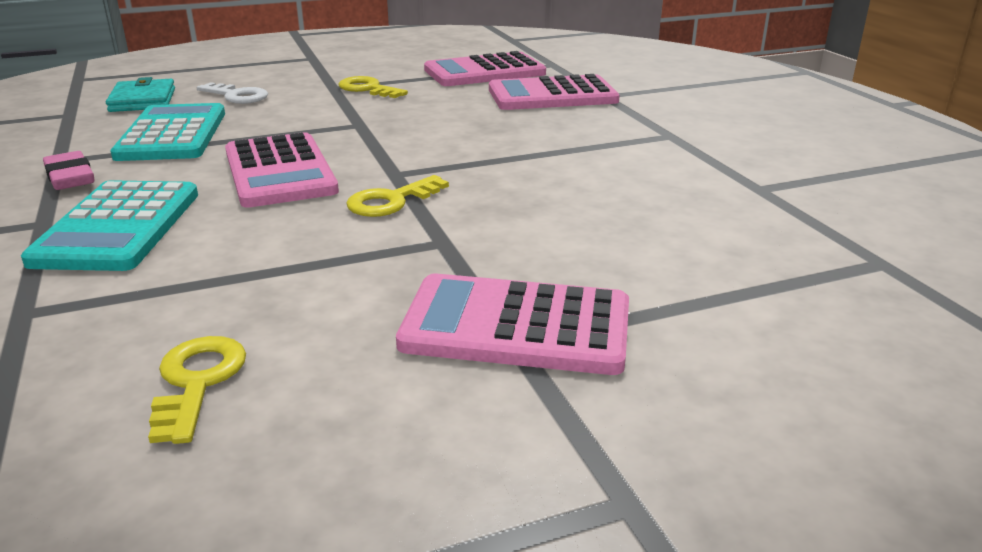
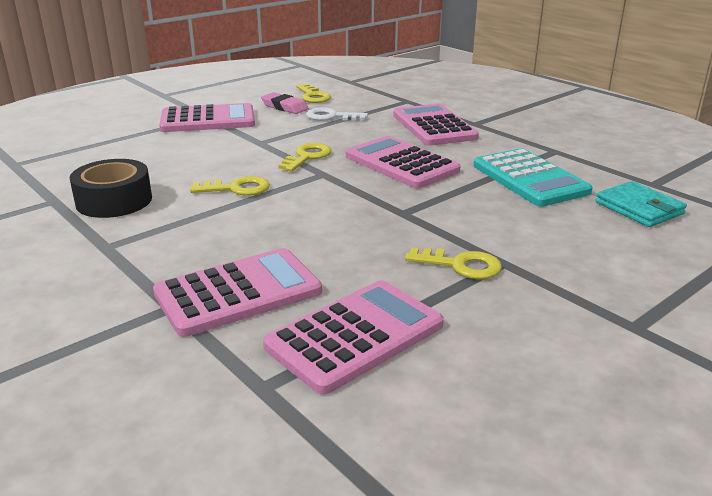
camera: 160 degrees right, 0 degrees up
(70, 177) = (520, 143): pink eraser -> pink eraser (285, 107)
(118, 227) = (434, 126): turquoise calculator -> pink calculator
(237, 96) = (570, 229): white key -> white key (331, 116)
(518, 170) = (237, 188): none -> yellow key
(677, 177) = (114, 201): none -> black tape

